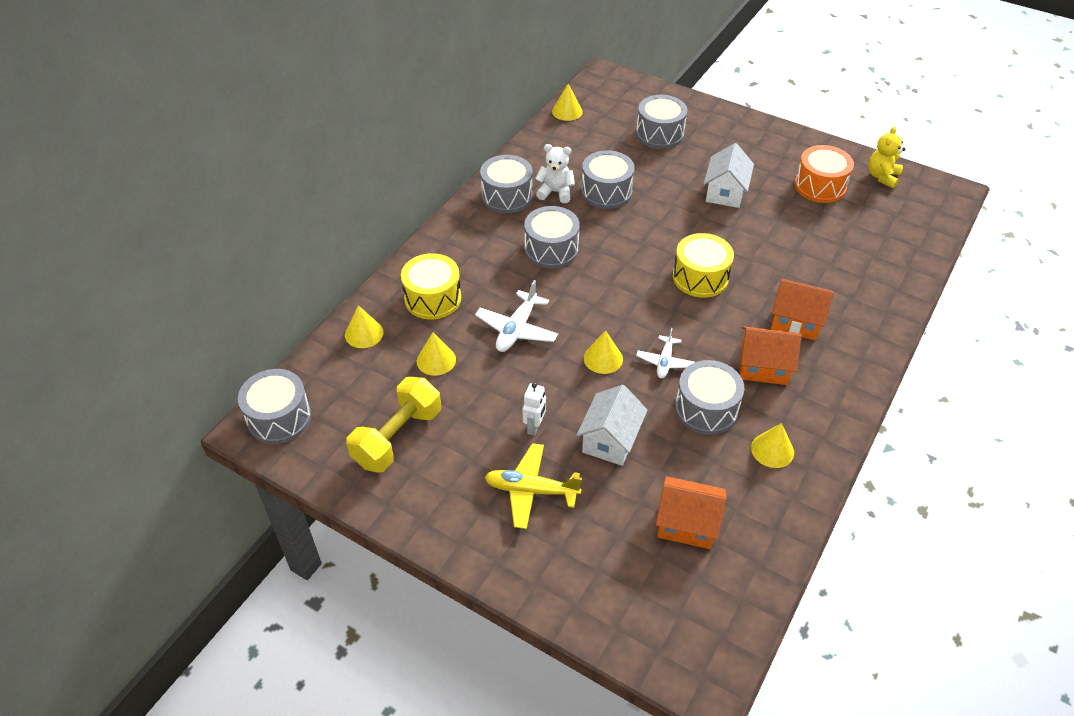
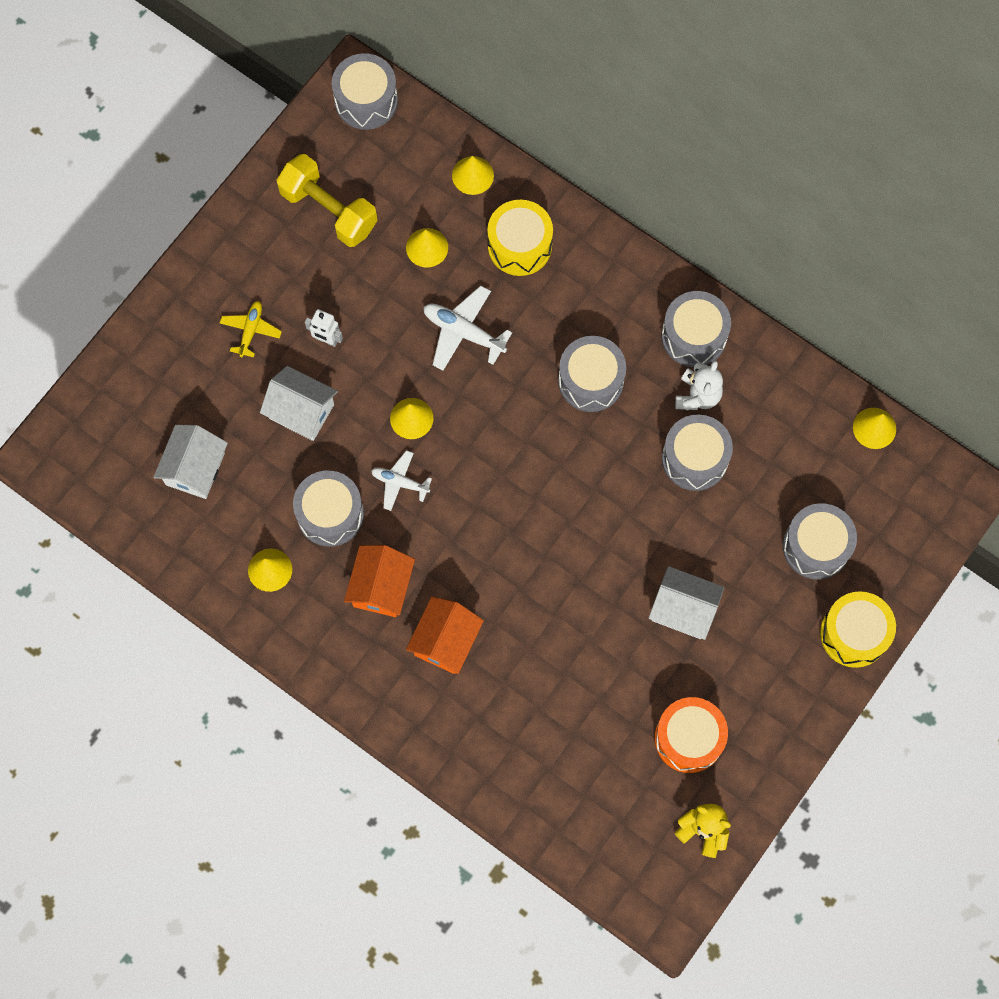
camera: 95 degrees right, 25 degrees up
(531, 490) = (251, 330): yellow plane -> yellow plane, size x0.65
(687, 524) = (195, 468): orange house -> white house
(700, 277) = (527, 546): yellow drum -> yellow drum (854, 634)

